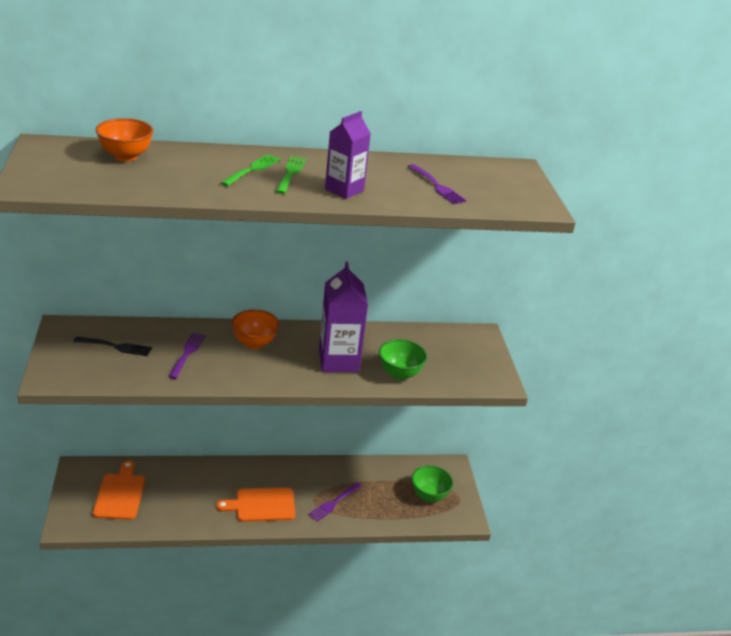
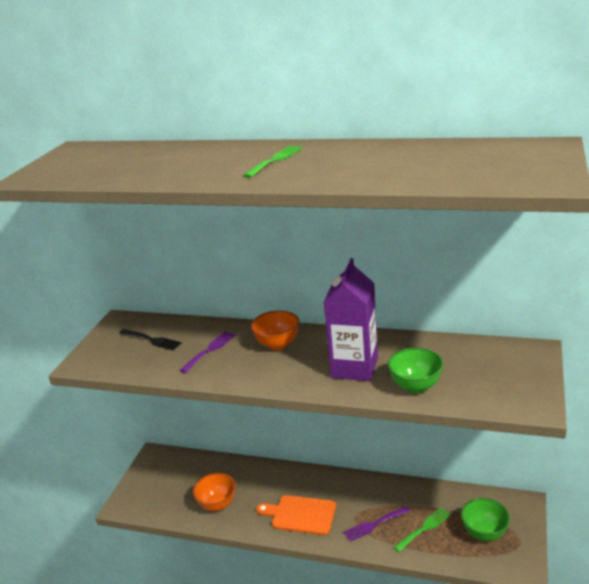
camera: 30 degrees right, 5 degrees down
(120, 494) = (178, 484): orange cutting board -> none
(126, 156) = (133, 153): orange bowl -> orange bowl (217, 504)
(252, 169) = (239, 158): green fork -> green fork (424, 528)
(344, 190) = (319, 172): purple carton -> none
(437, 186) = (431, 166): purple fork -> none

